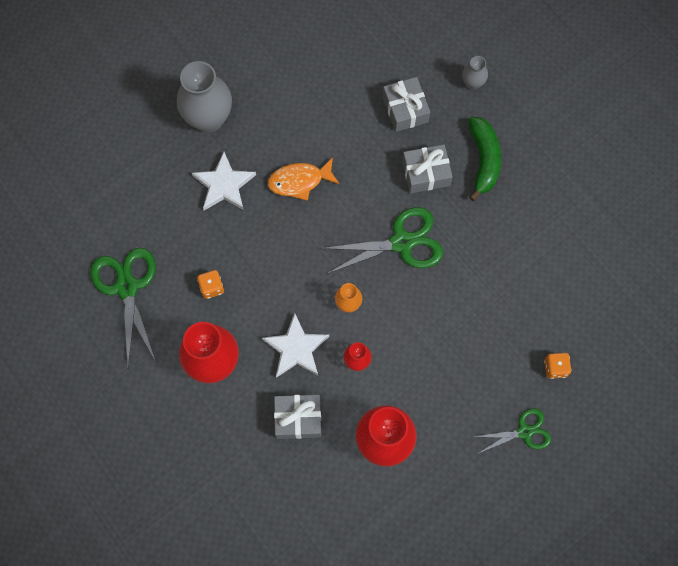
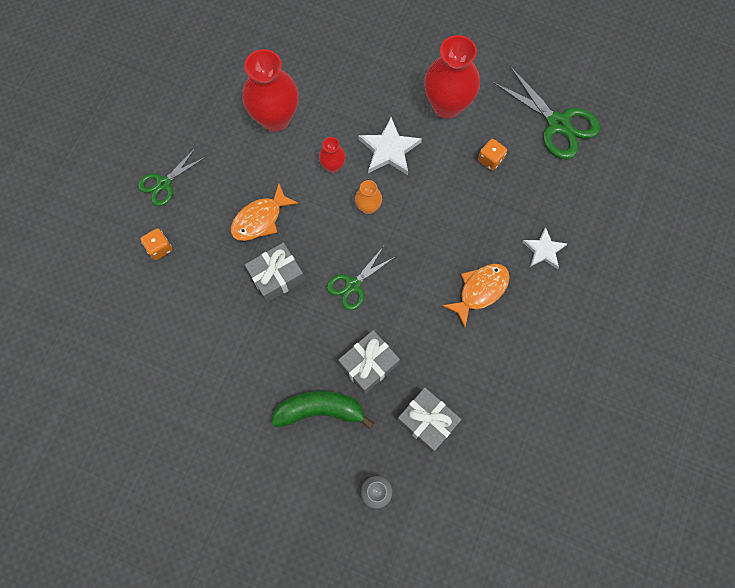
camera: 150 degrees right, 0 degrees up
(209, 119) = (603, 304): grey vase -> none
(224, 185) = (543, 250): white star -> white star, size x0.67
(298, 419) = (354, 100): grey gift -> grey gift (276, 276)
(402, 242) = (353, 285): green scissors -> green scissors, size x0.60
(451, 346) = (260, 219): none -> orange fish
(483, 160) = (320, 410): green banana -> green banana turned 120 degrees clockwise

